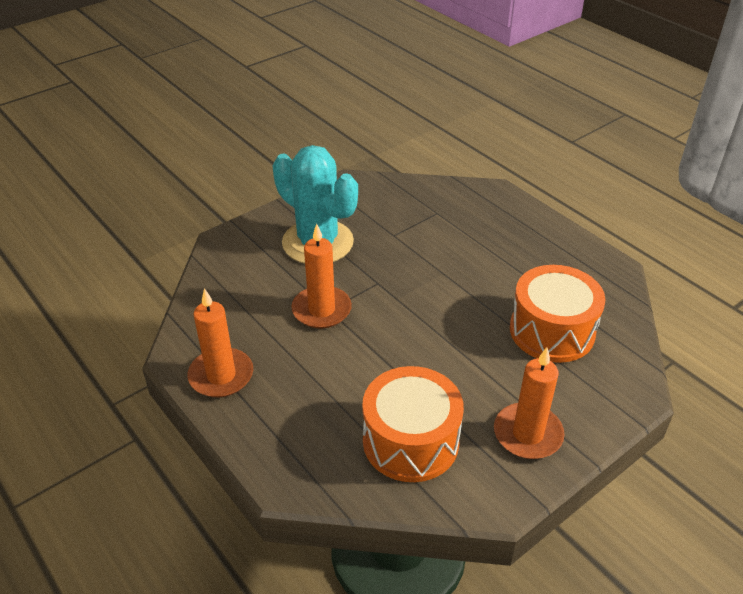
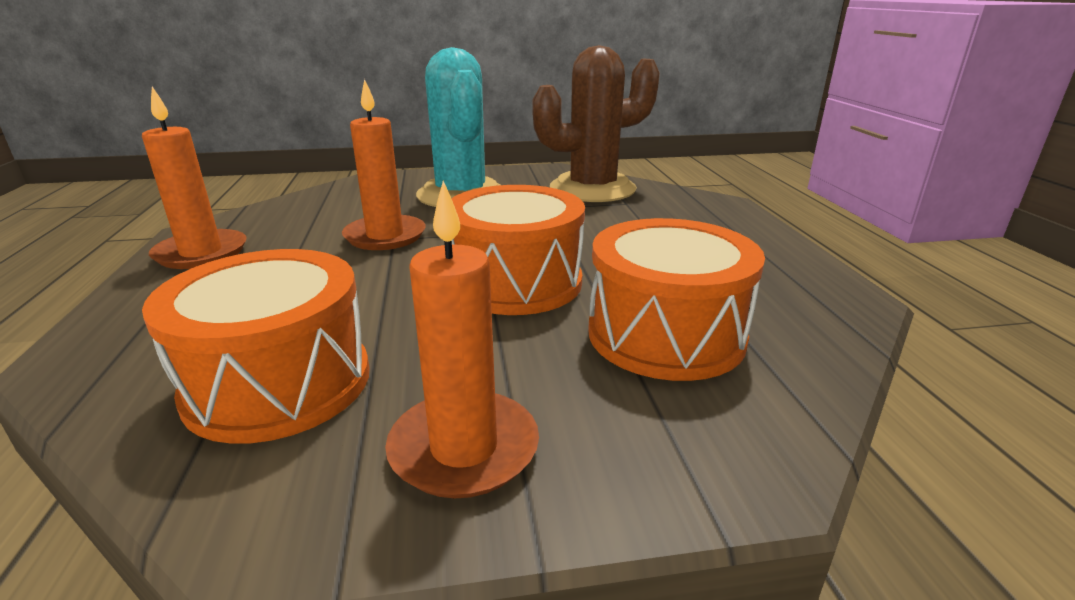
camera: 30 degrees right, 15 degrees down
(401, 202) = (592, 189): none -> brown cactus
(446, 321) = (516, 282): none -> orange drum

